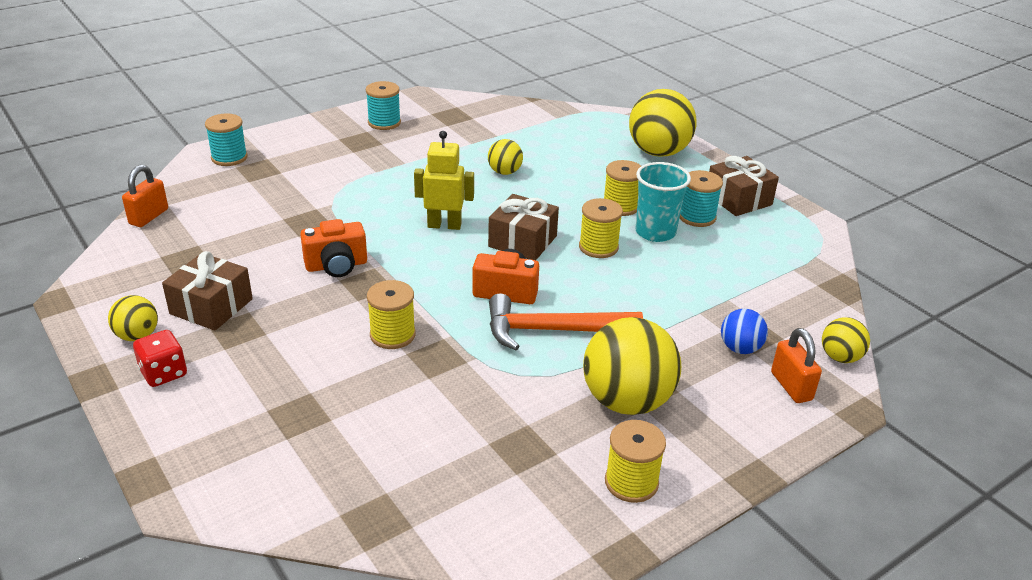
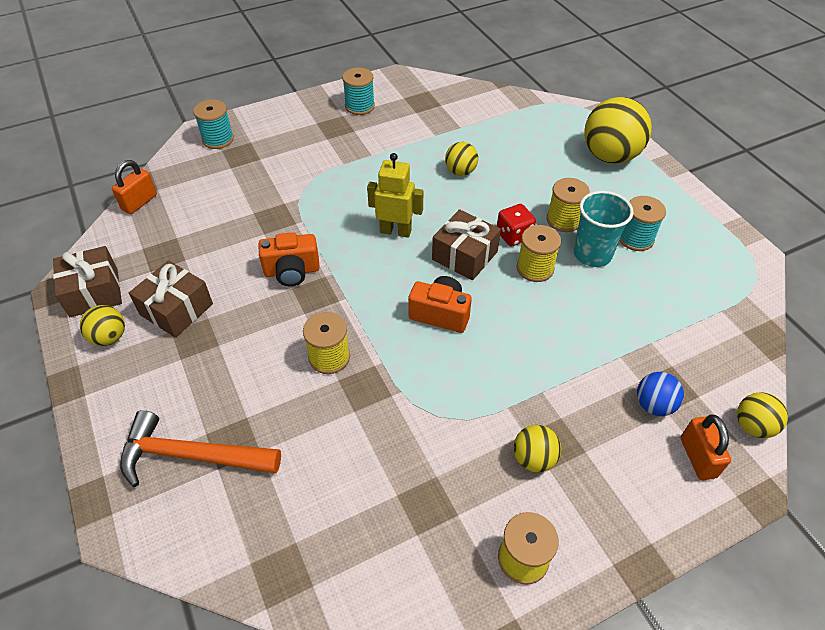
camera: 10 degrees right, 15 degrees up
(164, 373) = (125, 382): red dice -> red dice (514, 236)
(553, 330) = (477, 366): orange hammer -> orange hammer (192, 456)
(627, 401) = (533, 458): yellow ball -> yellow ball, size x0.51
(738, 199) = (680, 219): brown gift -> brown gift (94, 292)

